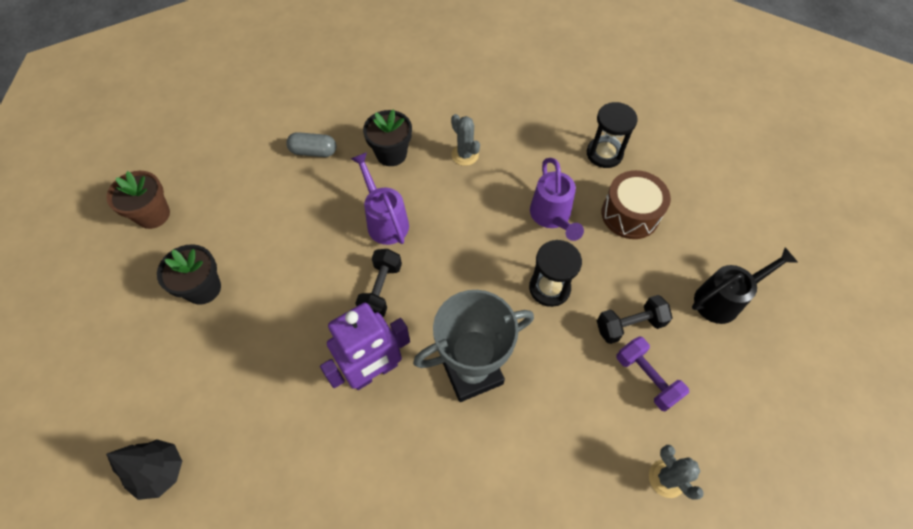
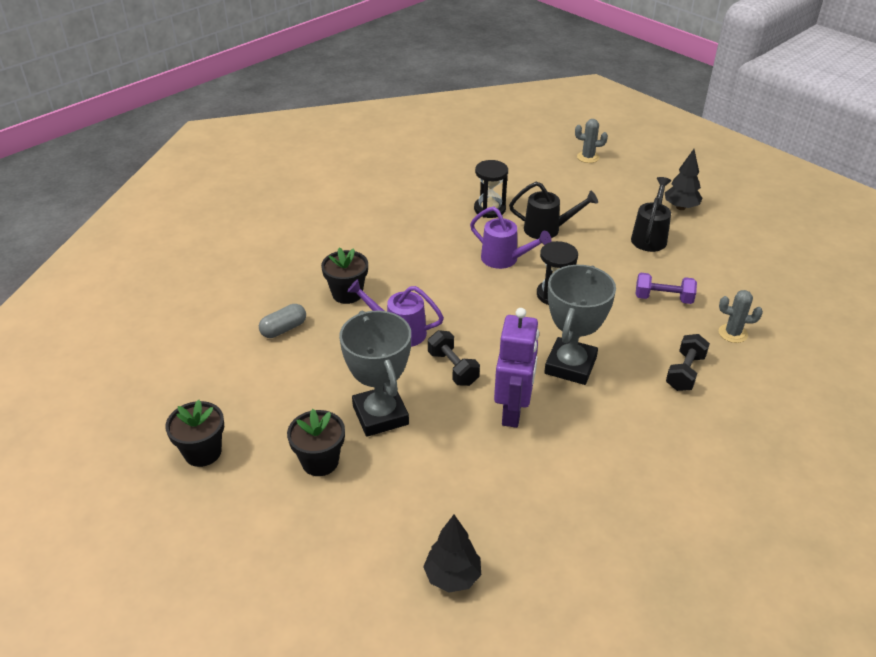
camera: 45 degrees left, 20 degrees down
(153, 215) = (203, 452): brown flower pot -> black flower pot
(283, 285) = (380, 415): none -> grey trophy
(465, 155) = (401, 263): grey cactus -> grey cactus (588, 157)
(629, 325) = (621, 281): black dumbbell -> black dumbbell (685, 372)
(630, 214) = (547, 229): brown drum -> black watering can
(804, 291) = (680, 207): none -> black tree

